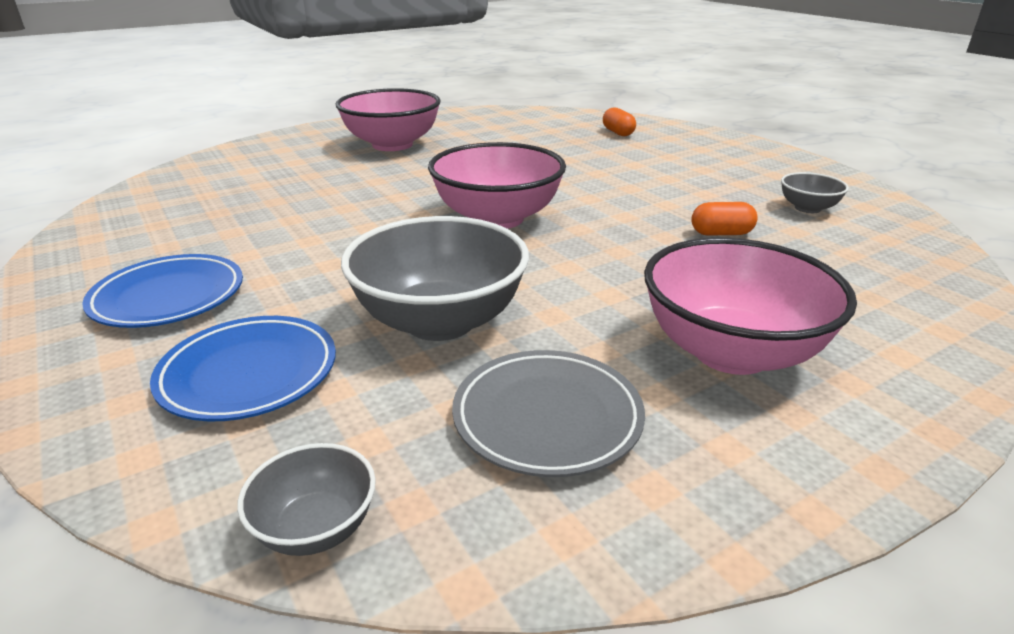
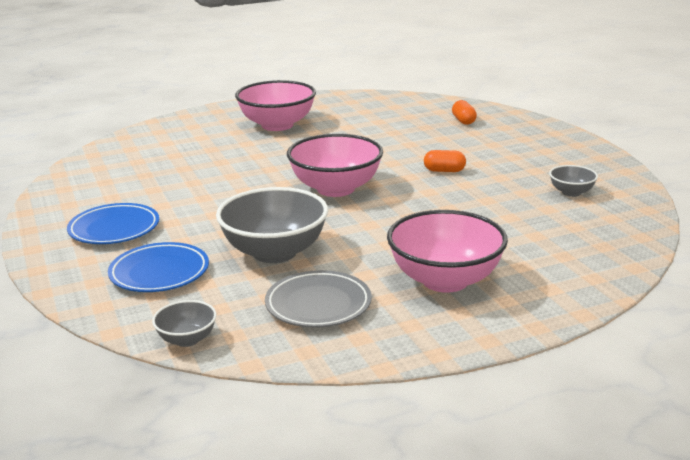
camera: 10 degrees right, 5 degrees down
(721, 233) = (491, 208): orange capsule -> orange capsule (444, 171)

